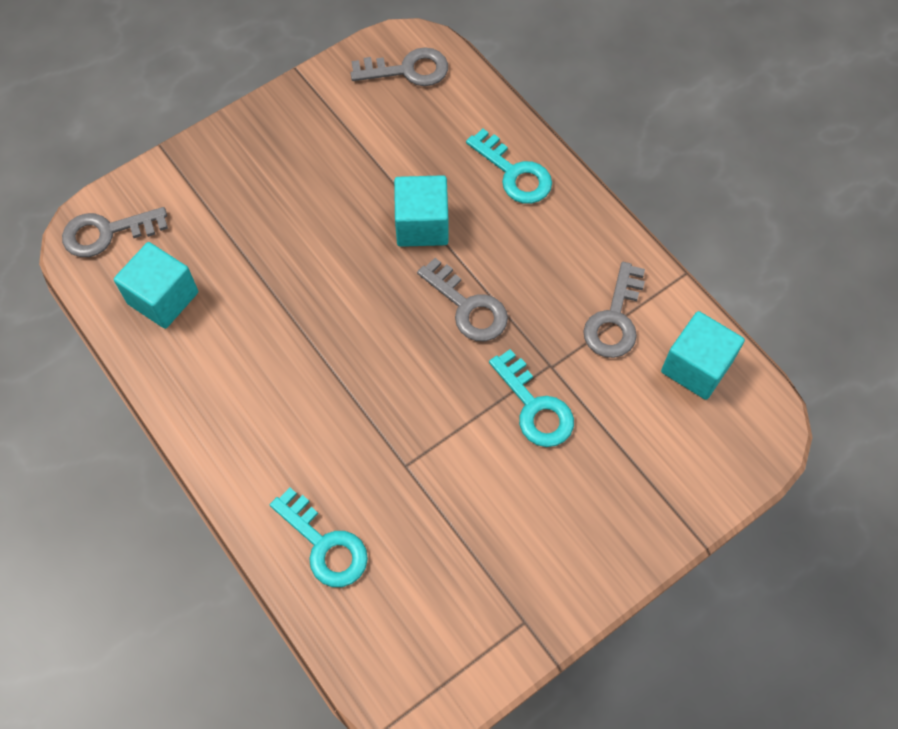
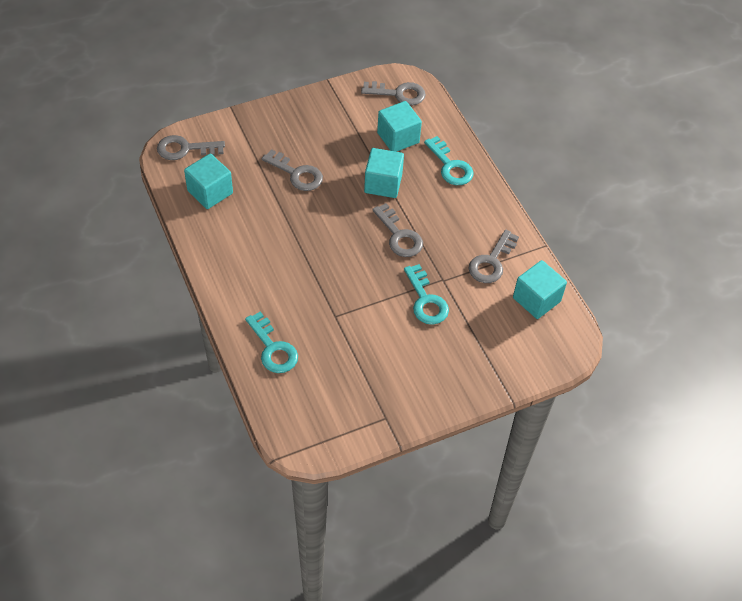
camera: 10 degrees right, 10 degrees down
(289, 237) = (297, 174): none -> grey key
(425, 143) = (398, 138): none -> turquoise cube

